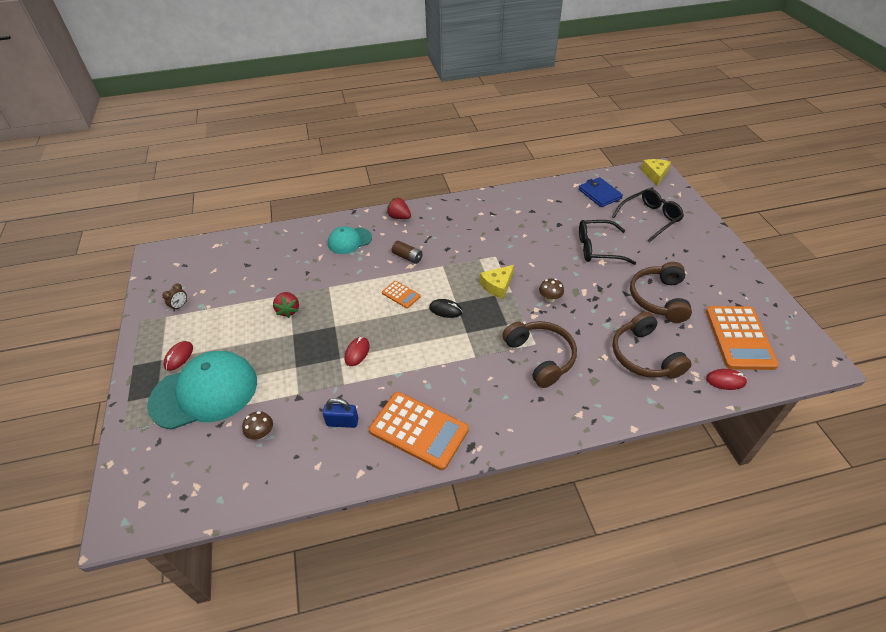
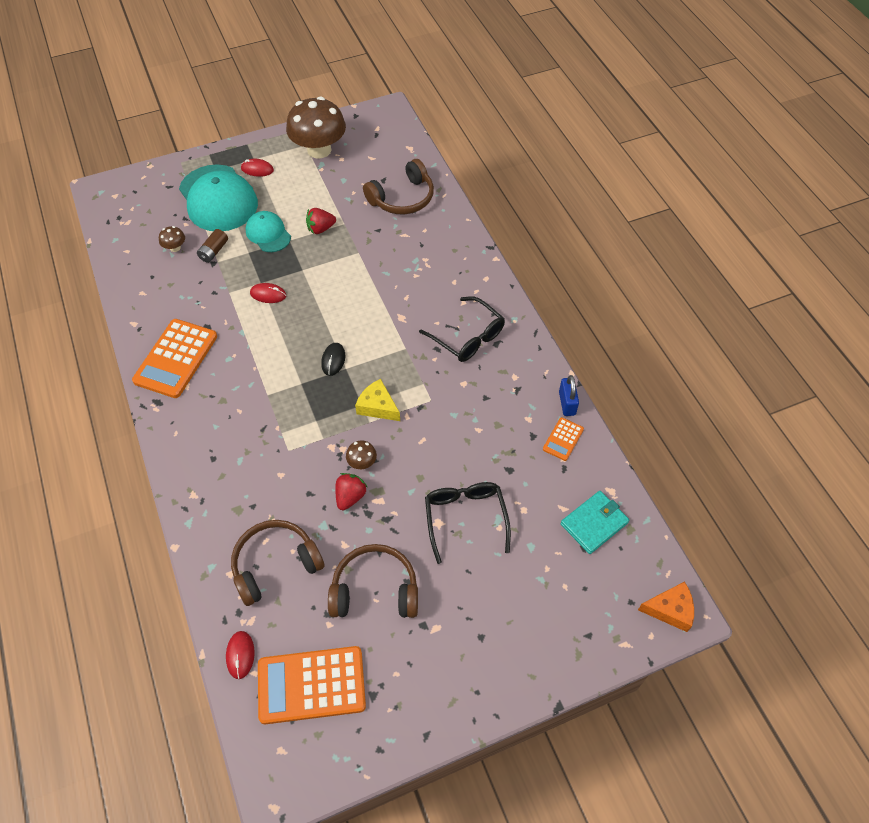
camera: 80 degrees right, 10 degrees up
(180, 306) = (319, 150): brown clock -> brown mushroom
(342, 422) = (186, 300): blue padlock -> blue padlock (567, 403)
(349, 241) = (435, 254): turquoise cap -> turquoise cap (268, 234)
(399, 217) = (488, 292): red strawberry -> red strawberry (350, 496)
(401, 295) = (353, 316): orange calculator -> orange calculator (563, 439)
(407, 257) = (415, 312): brown battery -> brown battery (214, 251)
(540, 357) = (269, 456): brown headphones -> brown headphones (402, 198)
(599, 194) = (594, 523): blue wallet -> turquoise wallet
(650, 218) = (549, 593): black glasses -> black glasses (468, 337)
(655, 175) = (670, 610): yellow cheese -> orange cheese

